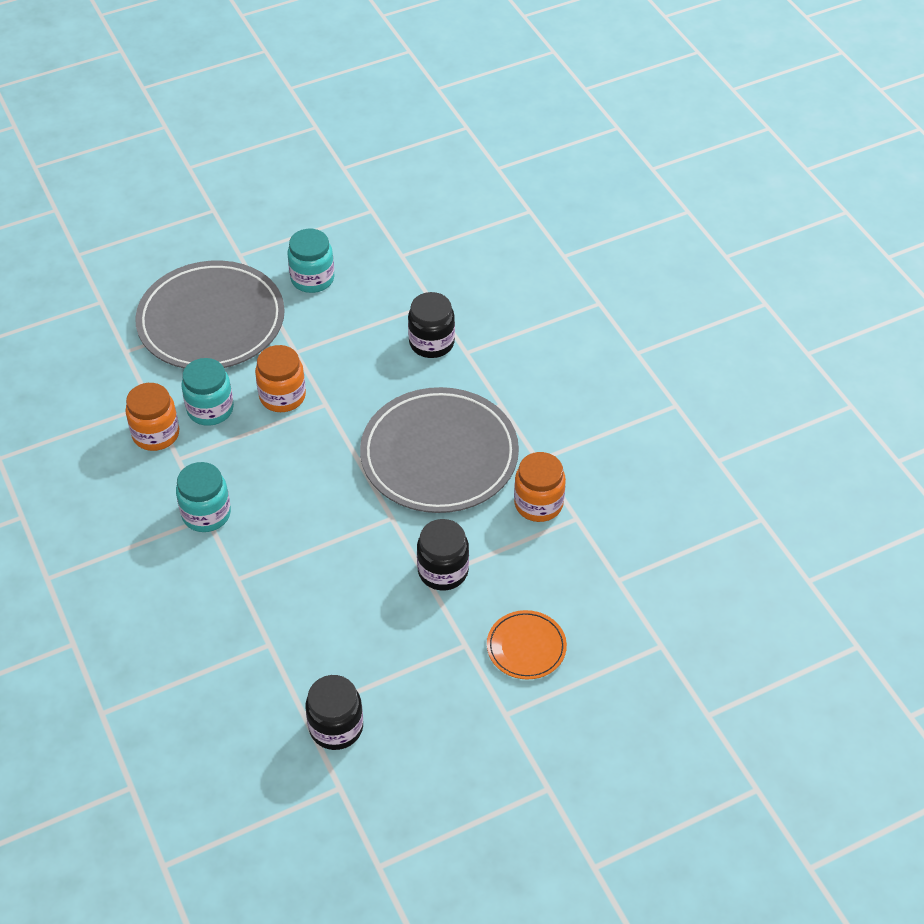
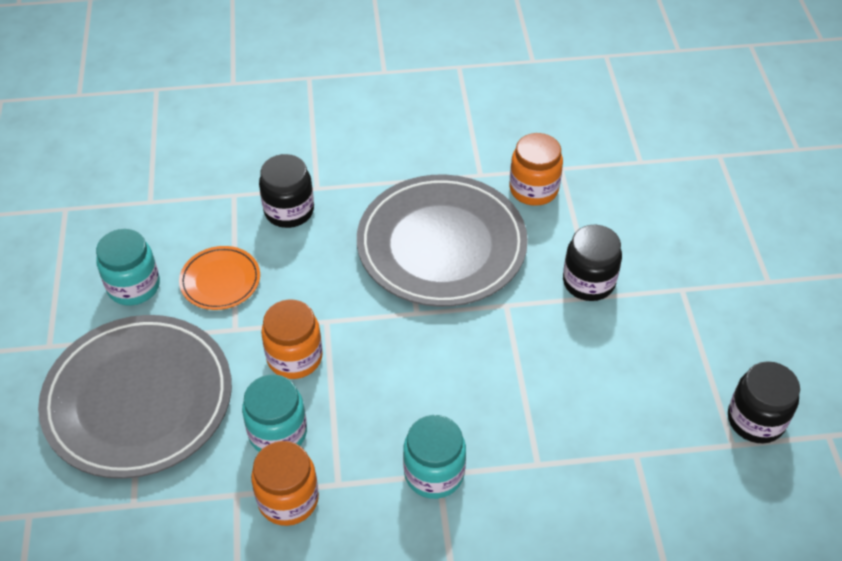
camera: 70 degrees left, 0 degrees up
(526, 647) = (697, 245): orange plate -> orange plate (220, 280)

